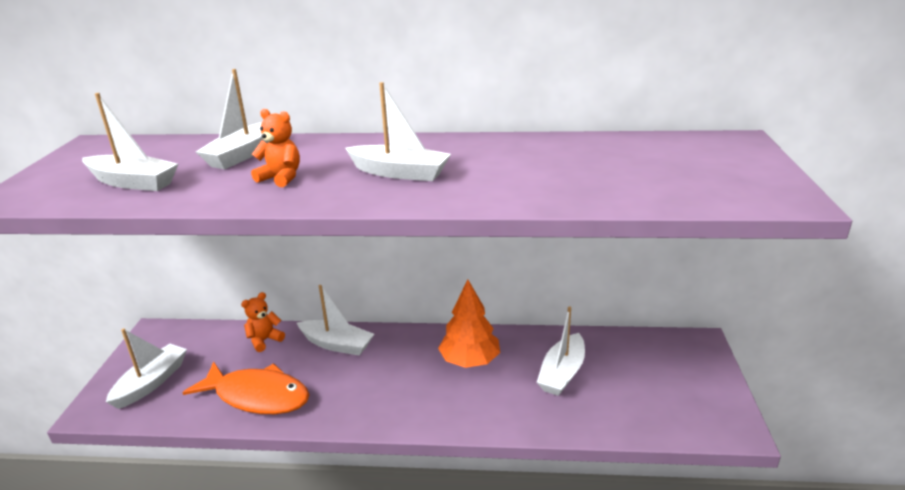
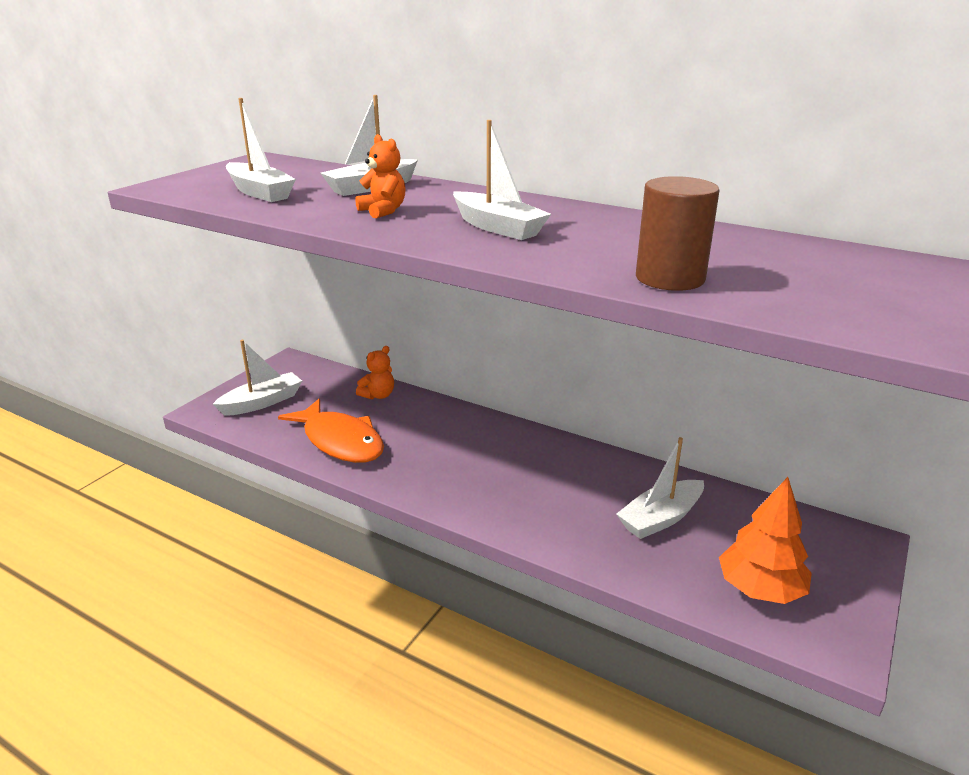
camera: 25 degrees right, 0 degrees up
(264, 340) = (378, 395): orange teddy bear -> orange teddy bear turned 150 degrees clockwise
(337, 344) = (441, 418): white boat -> none
(470, 361) = (565, 474): orange tree -> orange tree (760, 589)
(578, 190) = (670, 278): none -> brown cylinder

